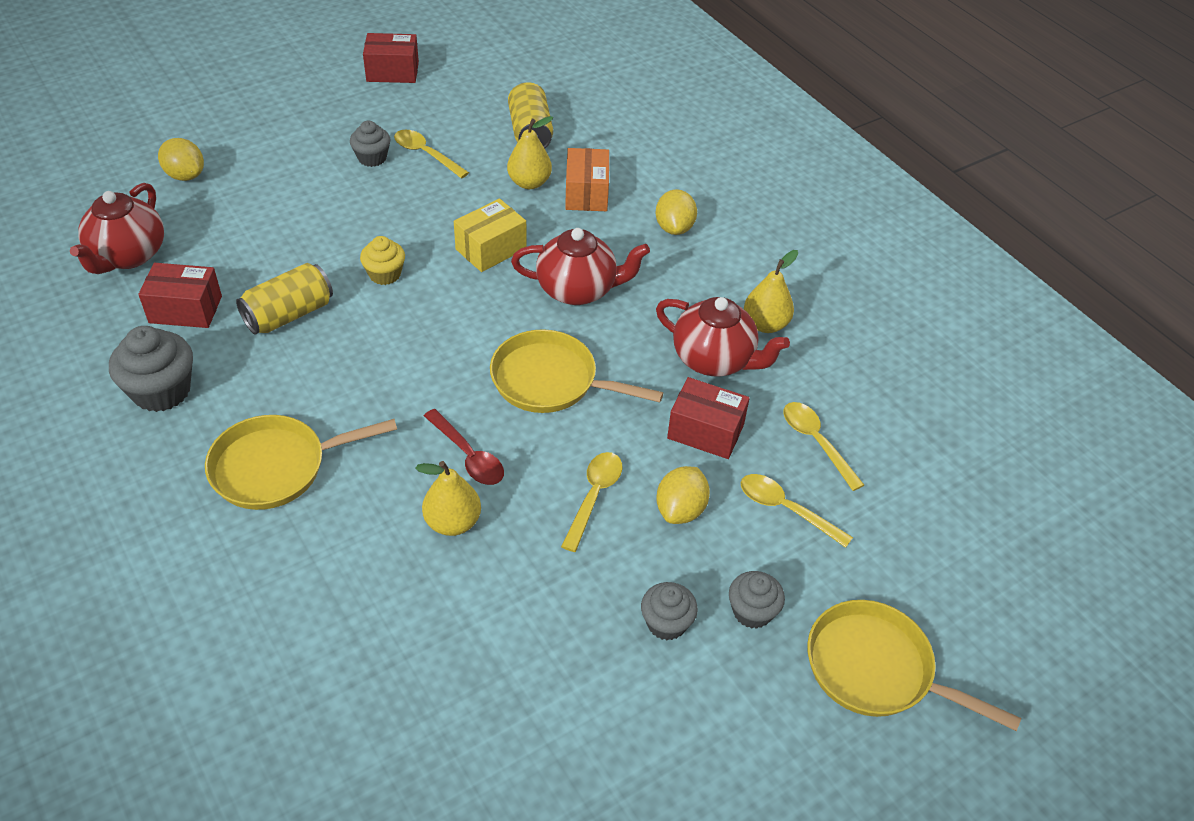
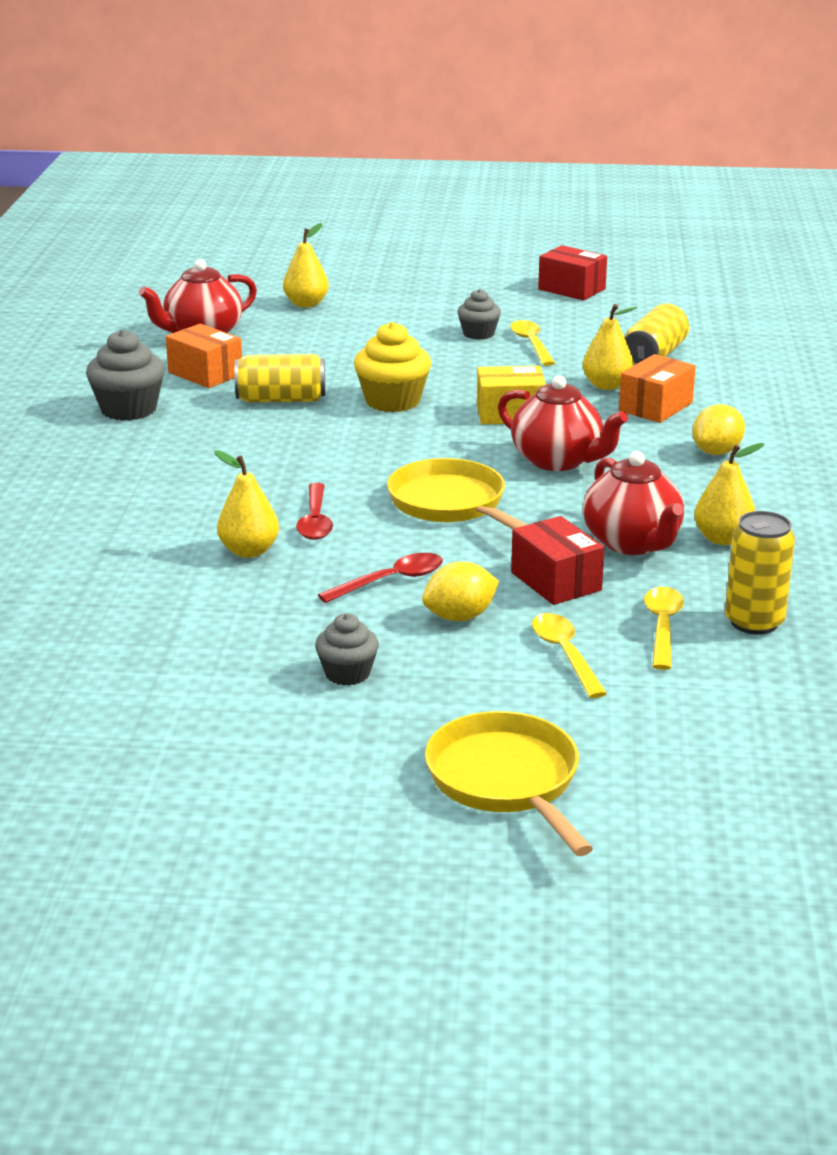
camera: 40 degrees right, 20 degrees down
(185, 175) = (306, 304): yellow lemon -> yellow pear
(185, 309) = (205, 374): red box -> orange box
(277, 467) = (156, 475): yellow pan -> none
(385, 274) = (392, 401): yellow cupcake -> yellow cupcake, size x1.62
(594, 497) = (390, 581): yellow spoon -> red spoon
(752, 611) = (437, 699): grey cupcake -> none
(863, 404) = (754, 622): none -> yellow can

